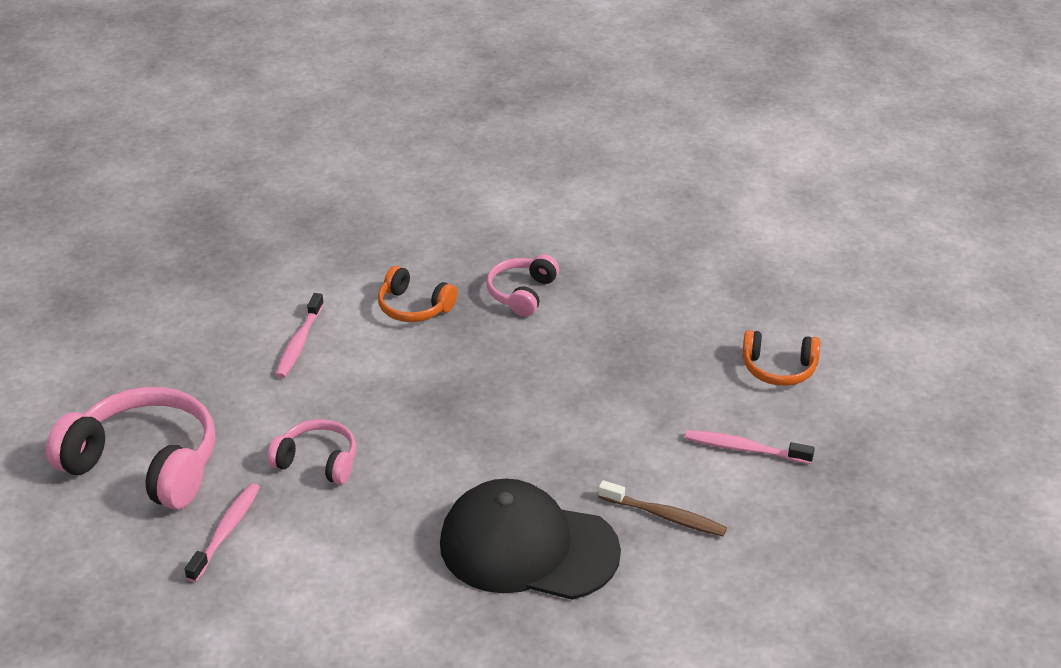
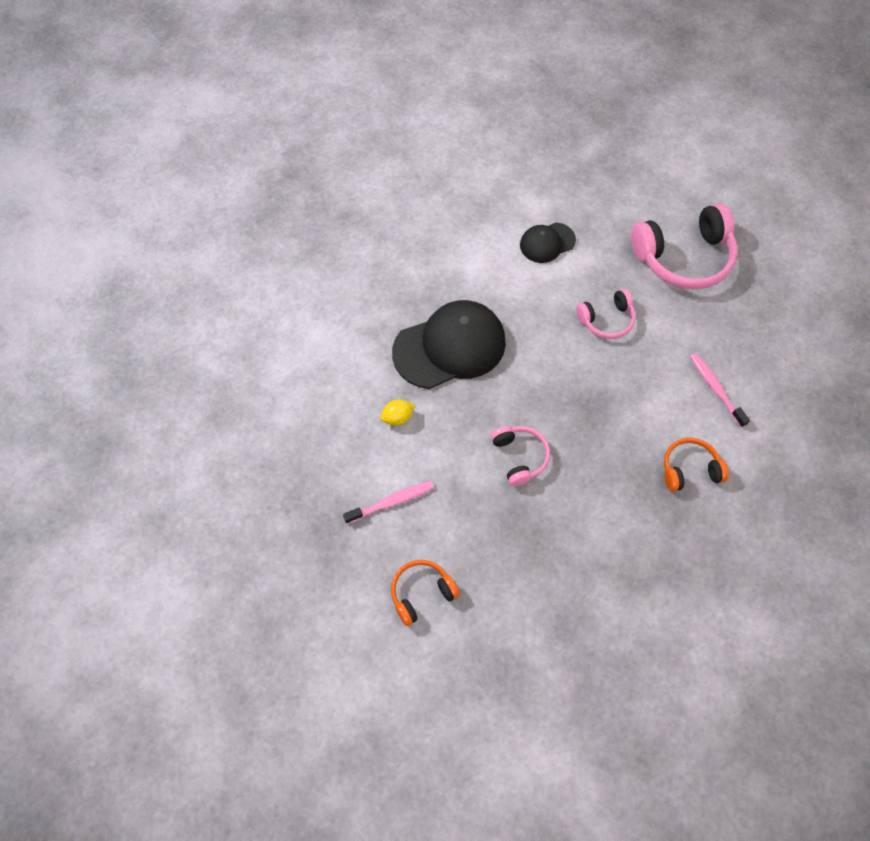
camera: 140 degrees right, 25 degrees up
(226, 531) = (599, 252): pink toothbrush -> none
(269, 583) = (547, 243): none -> black cap
(522, 293) = (641, 536): pink headphones -> pink headphones (519, 457)
(665, 516) = (398, 418): brown toothbrush -> yellow lemon

